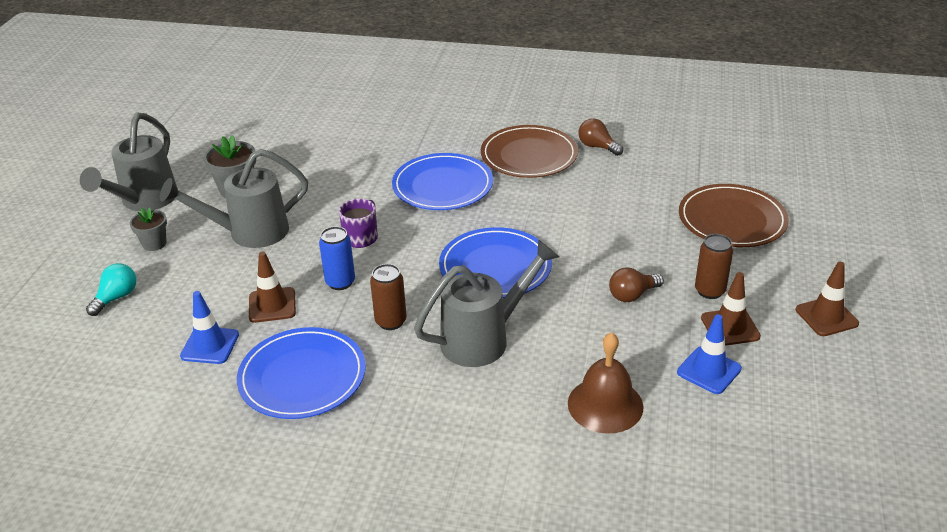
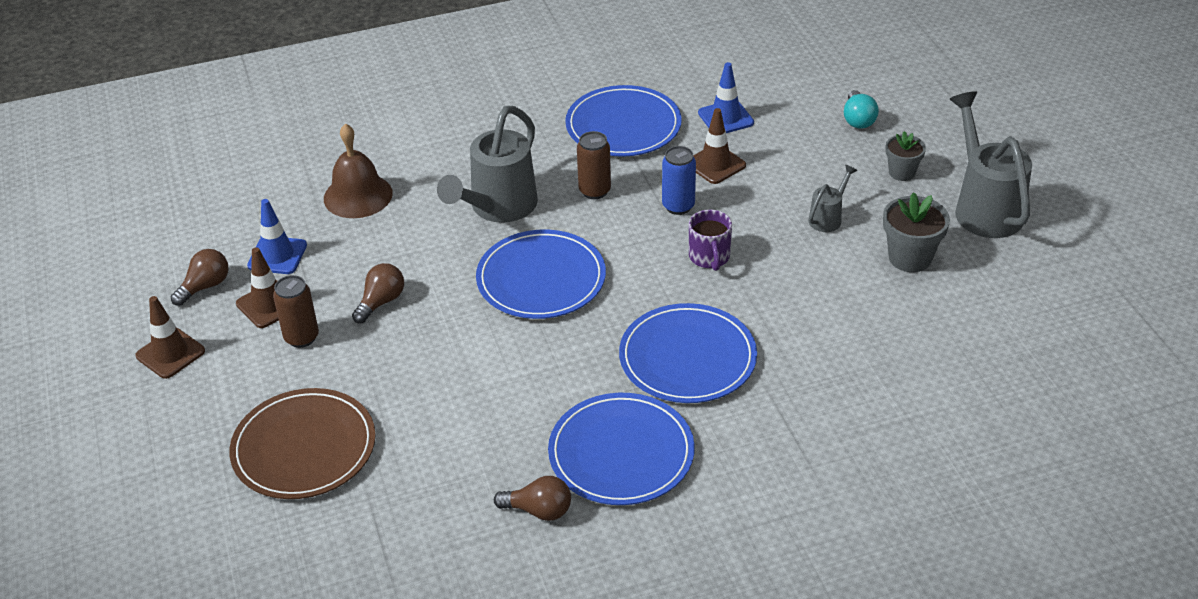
camera: 150 degrees right, 5 degrees up
(249, 232) = (828, 218): grey watering can -> grey watering can, size x0.48
(529, 155) = (621, 453): brown plate -> blue plate
(786, 365) = (205, 286): none -> brown light bulb

